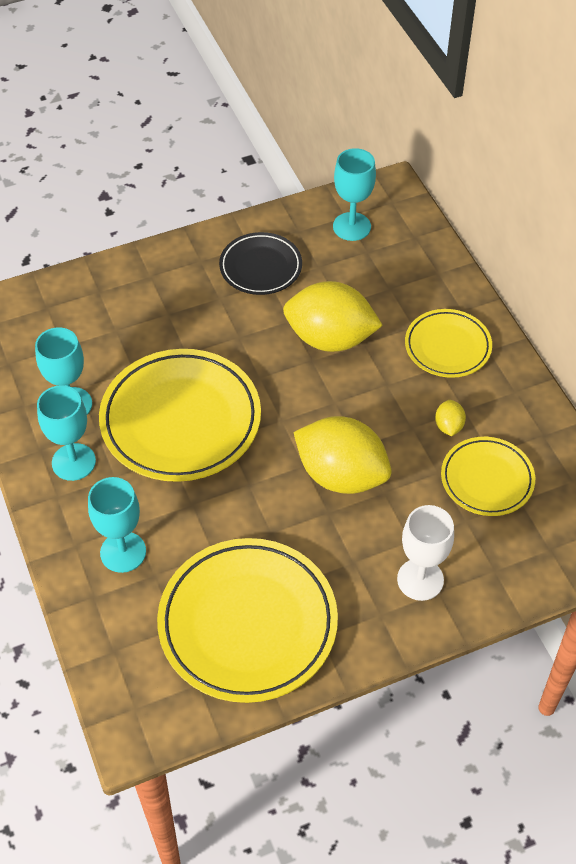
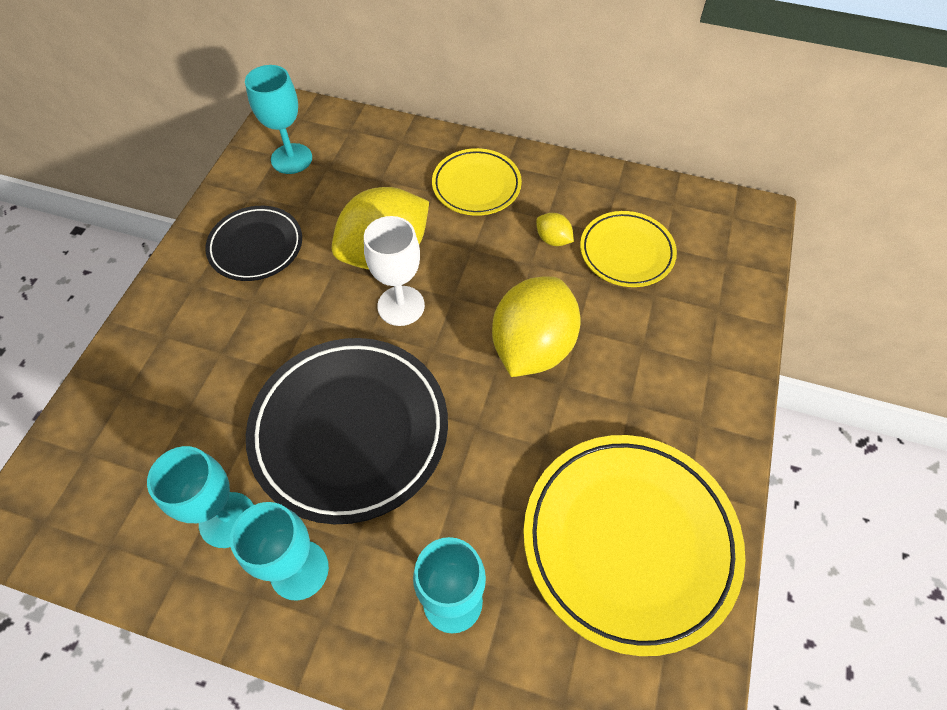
camera: 50 degrees left, 5 degrees up
(181, 420) = (350, 431): yellow plate -> black plate
(341, 475) = (532, 347): yellow lemon -> yellow lemon turned 45 degrees counterclockwise
(420, 579) = (687, 367): white goblet -> white goblet (401, 306)

